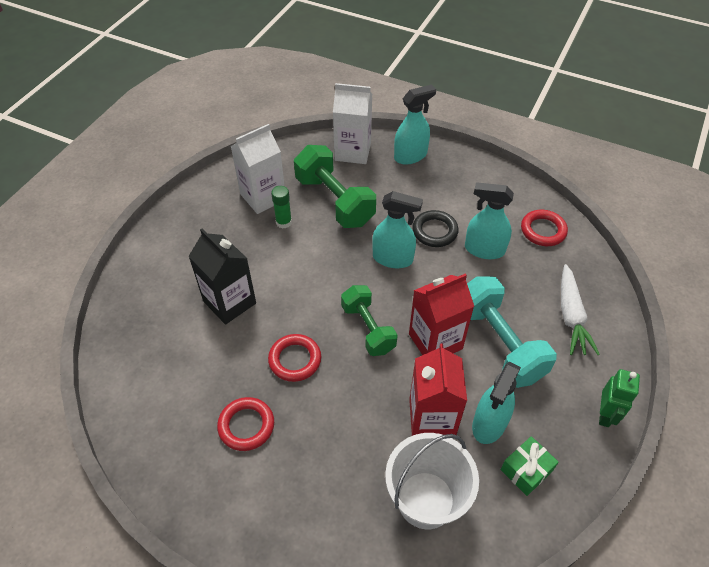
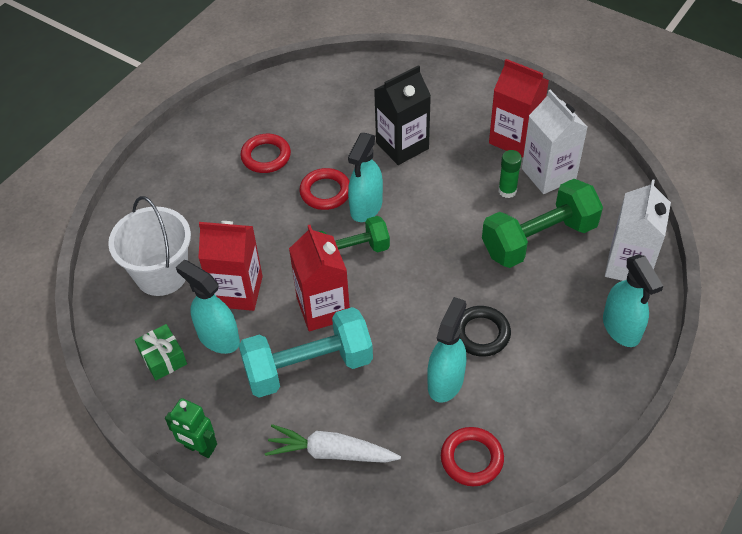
camera: 100 degrees right, 0 degrees up
(220, 220) = (514, 138): none -> red carton
(393, 258) = (442, 285): turquoise spray bottle -> turquoise spray bottle (366, 207)

